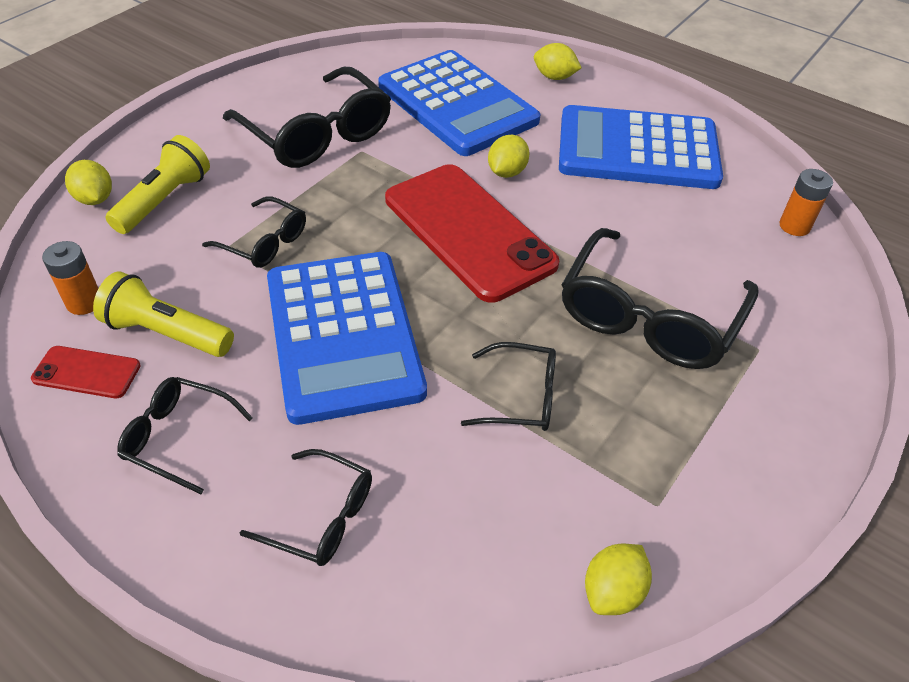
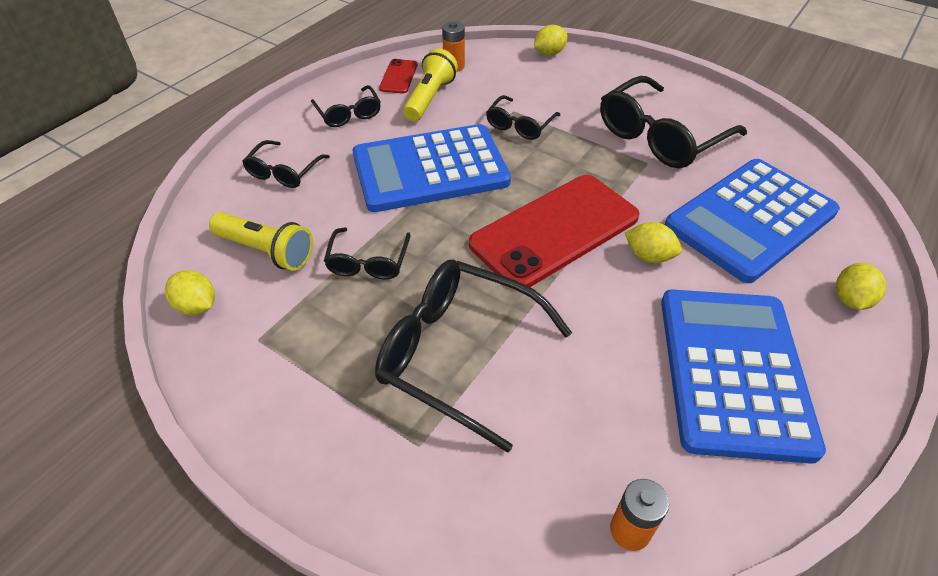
camera: 90 degrees right, 0 degrees up
(164, 200) = (555, 79): yellow flashlight -> yellow flashlight (266, 251)
(178, 437) = (348, 114): black glasses -> black glasses turned 135 degrees clockwise

